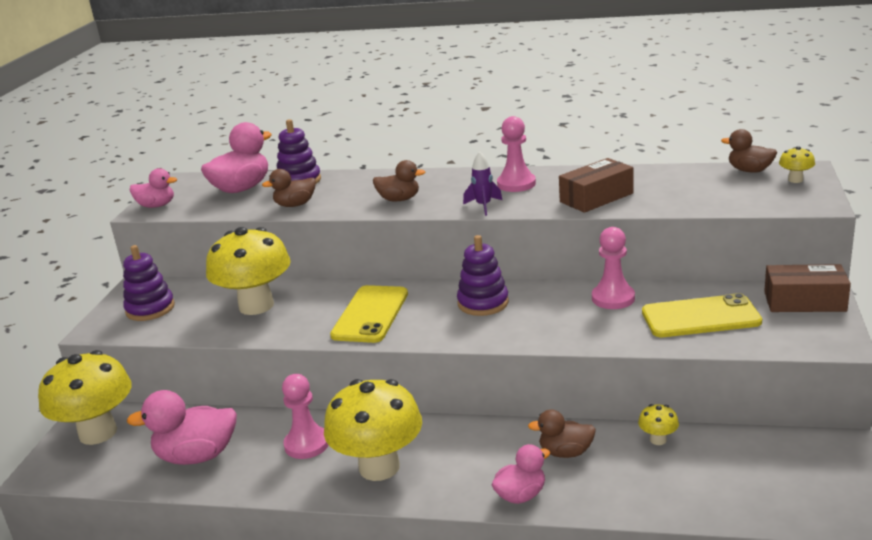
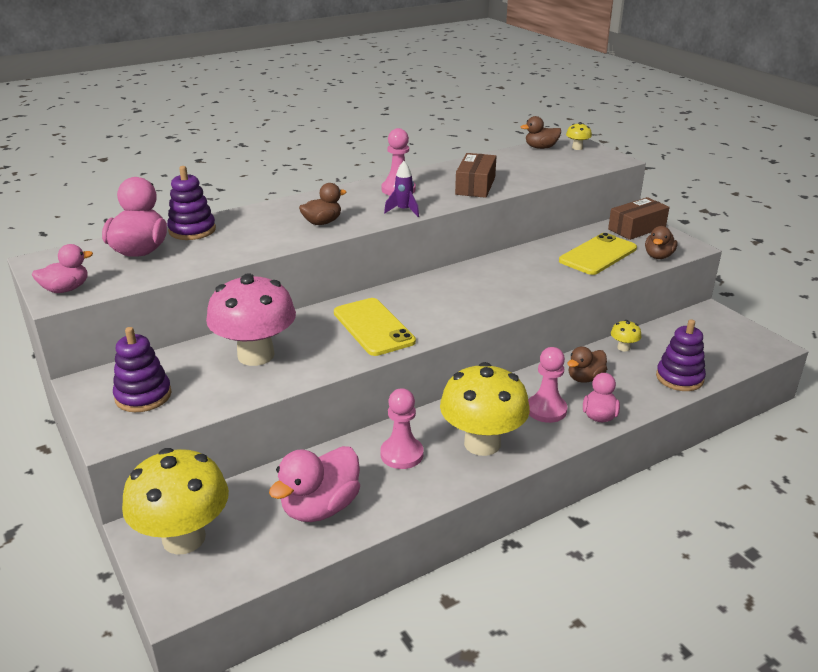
camera: 45 degrees left, 5 degrees up
(256, 306) = (256, 355): yellow mushroom -> pink mushroom
(295, 205) = (229, 250): brown duck -> brown duck (658, 256)
(483, 303) = (447, 290): purple stacking toy -> purple stacking toy (679, 378)
(613, 298) = (528, 260): pink pawn -> pink pawn (546, 410)

